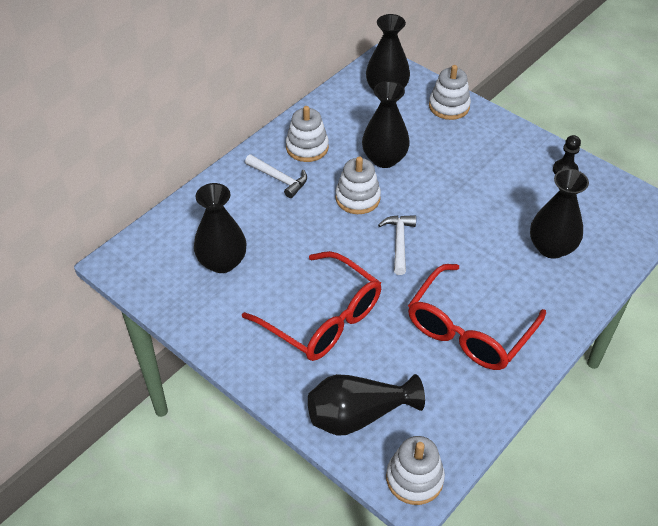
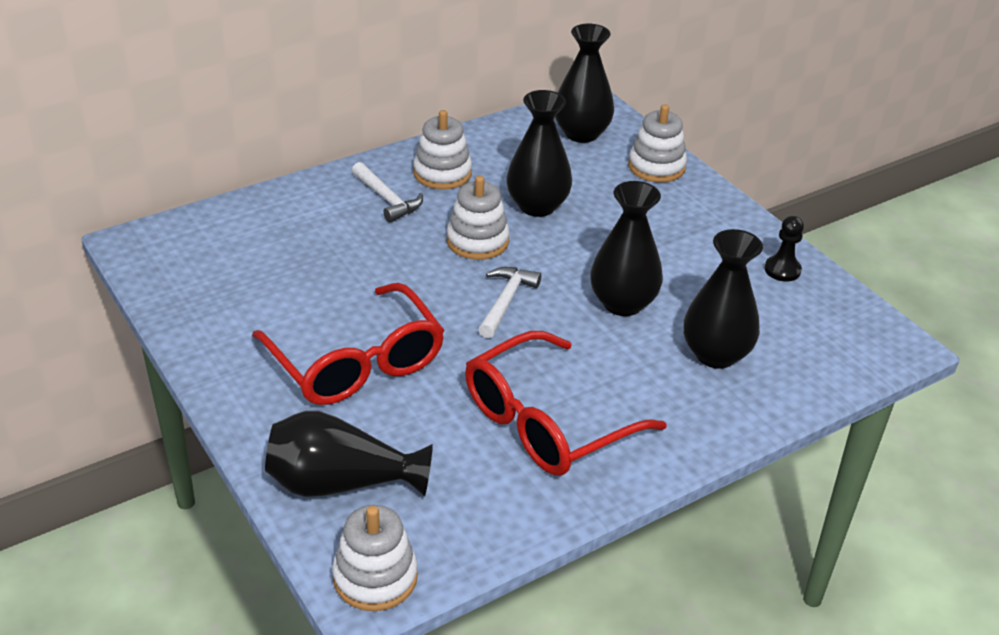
camera: 15 degrees right, 10 degrees down
(222, 262) = (263, 272): black vase -> black vase (622, 303)

